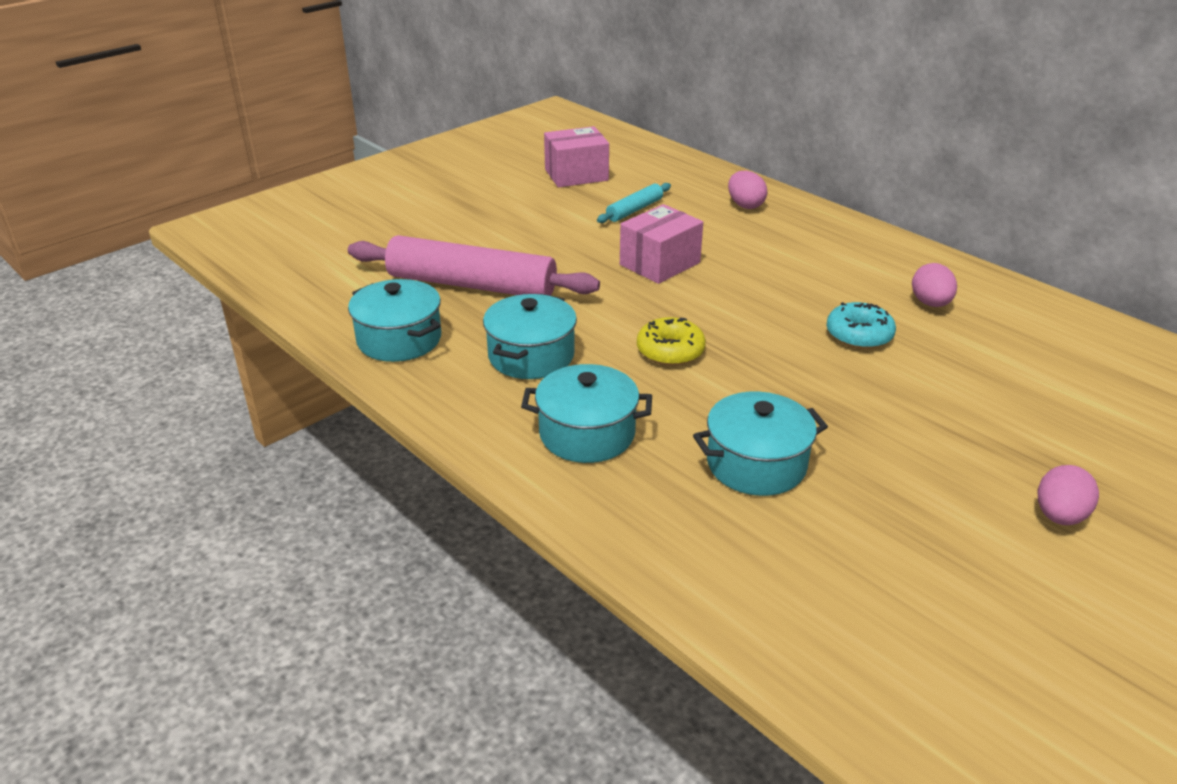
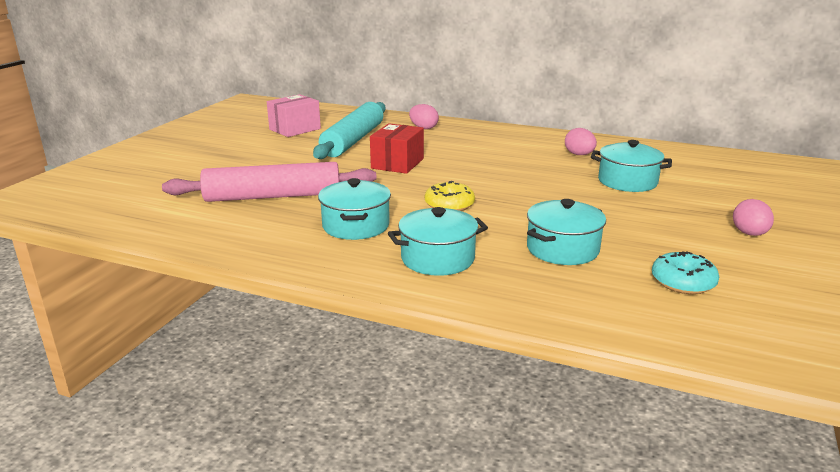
camera: 25 degrees left, 10 degrees down
(399, 339) = (244, 236): turquoise pot -> turquoise pot (627, 182)
(634, 210) = (353, 140): turquoise rolling pin -> turquoise rolling pin, size x2.12
(660, 264) = (397, 163): pink box -> red box
(859, 335) = (555, 176): turquoise donut -> turquoise donut (683, 282)

